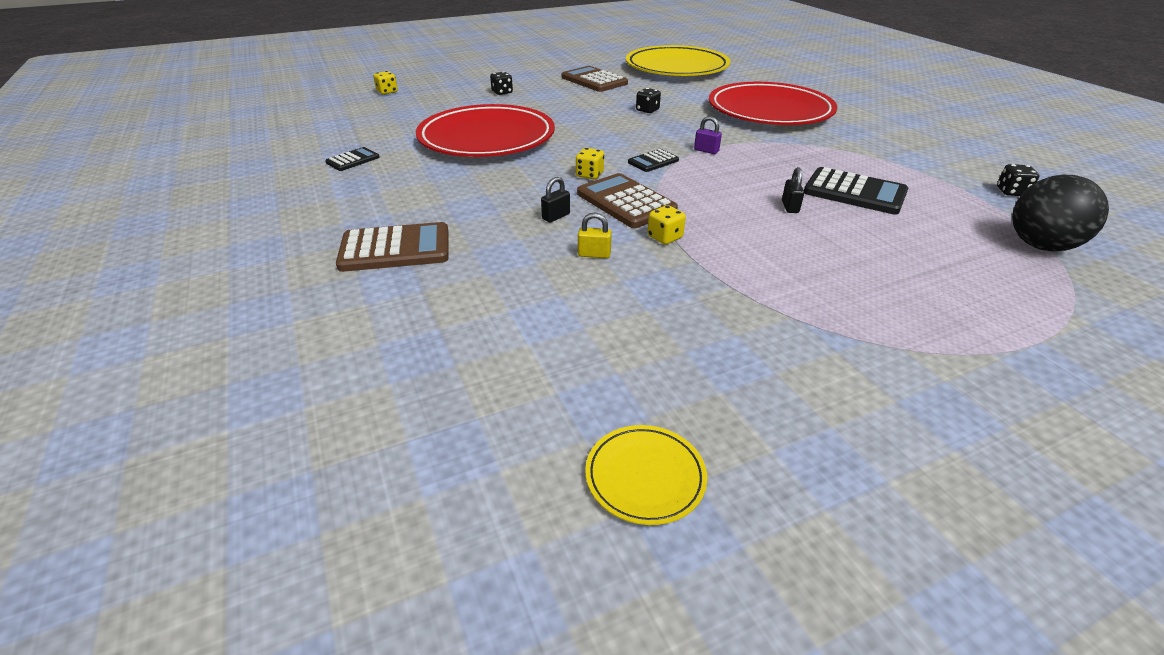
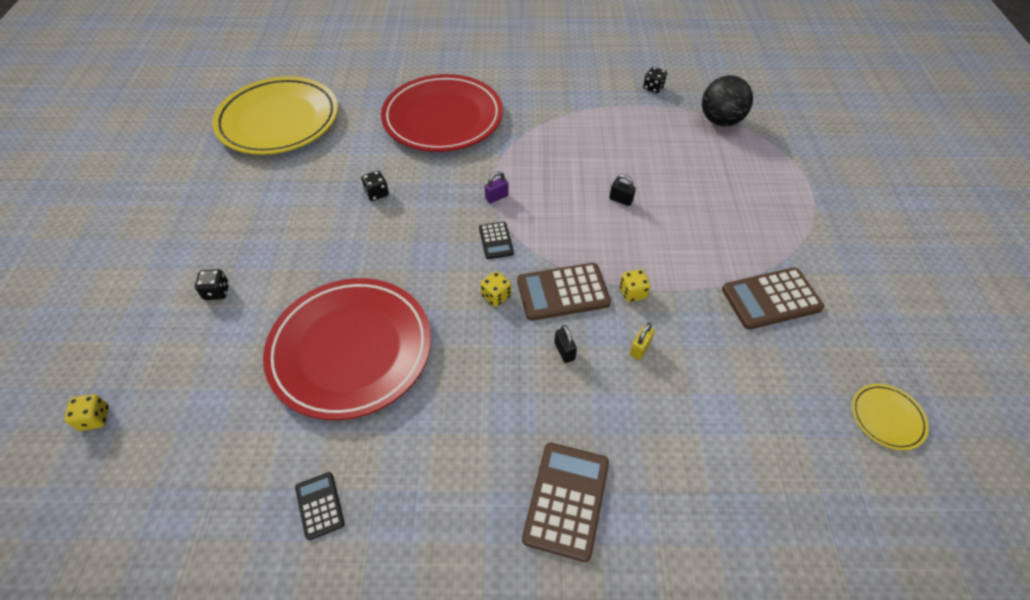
camera: 65 degrees left, 15 degrees up
(594, 80) = (255, 198): brown calculator -> brown calculator (771, 299)
(854, 192) = (616, 156): black calculator -> none

